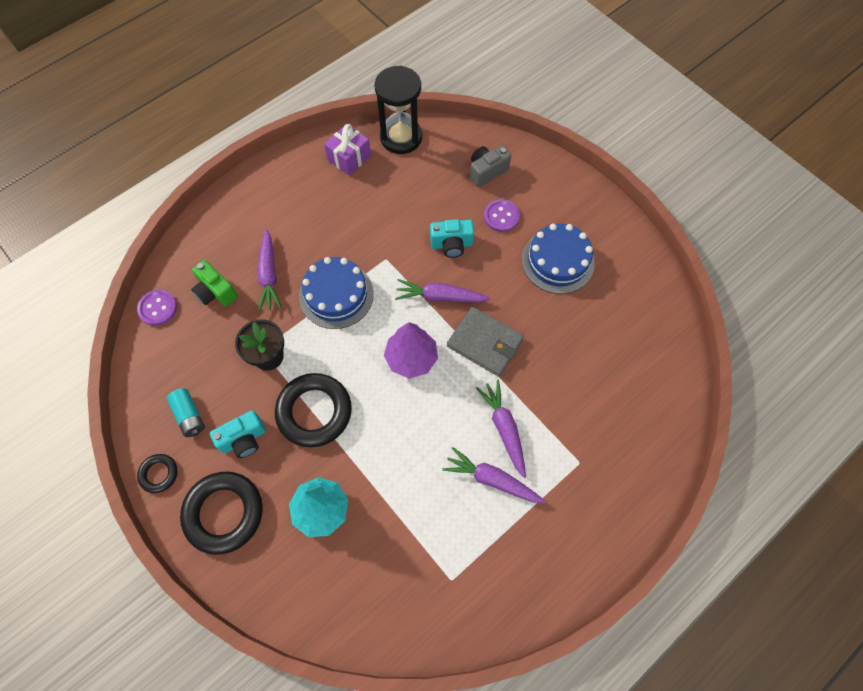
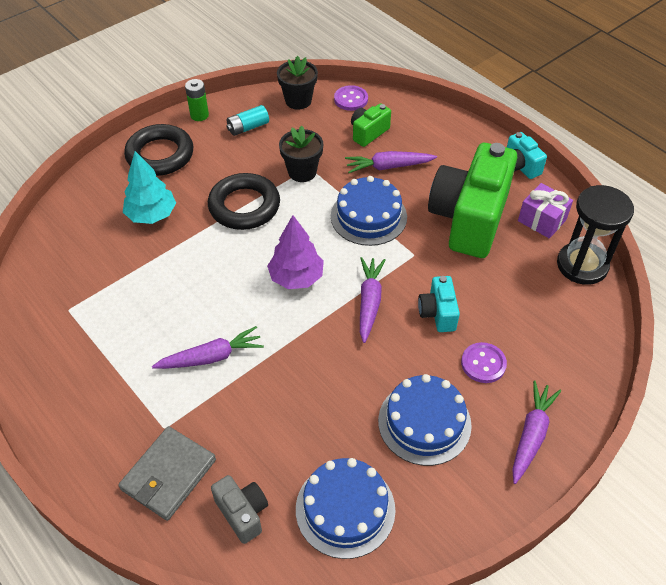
camera: 90 degrees right, 15 degrees down
(150, 363) = (298, 101): none -> black flower pot
(159, 474) = (199, 115): black ring -> green battery
(244, 439) = (223, 162): turquoise camera -> turquoise camera (519, 166)
(344, 212) = (469, 219): none -> green camera
(485, 343) = (312, 342): grey wallet -> grey wallet (168, 475)
(487, 171) = (548, 350): grey camera -> grey camera (242, 513)
(492, 479) = (158, 344): purple carrot -> purple carrot (531, 435)
(635, 318) = (345, 509): none -> blue cake

